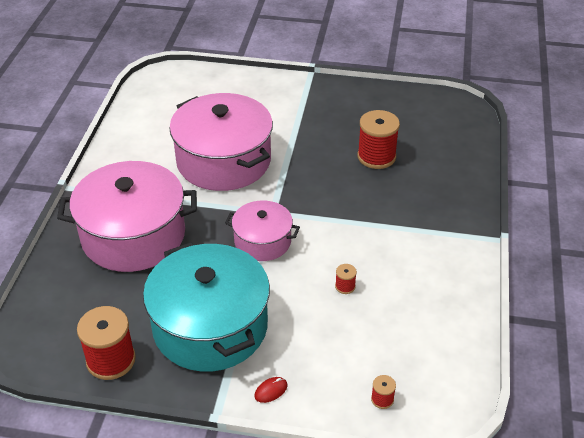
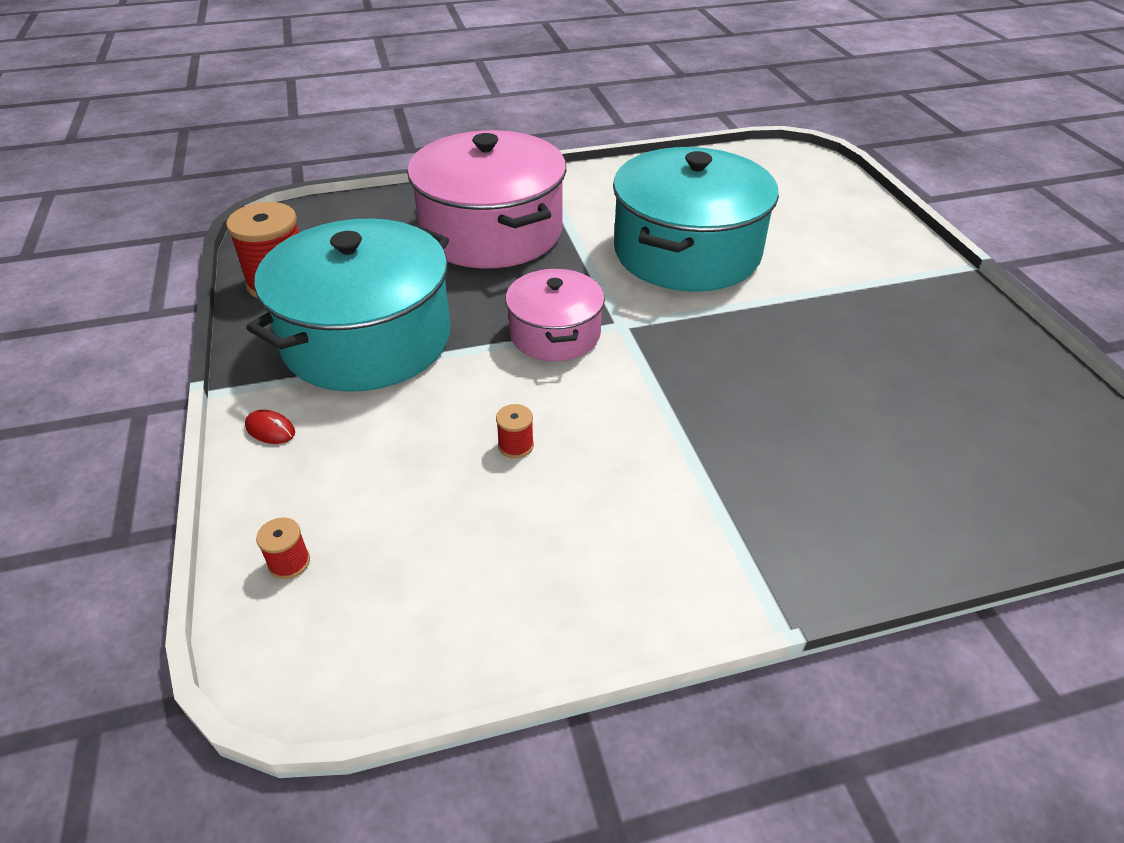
camera: 65 degrees right, 0 degrees up
(223, 161) = (686, 252): pink pot -> turquoise pot
(376, 157) = (851, 394): red spool -> none

